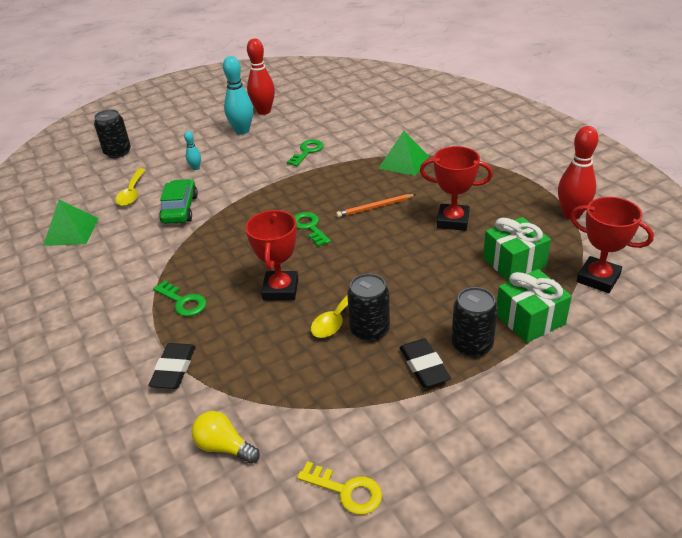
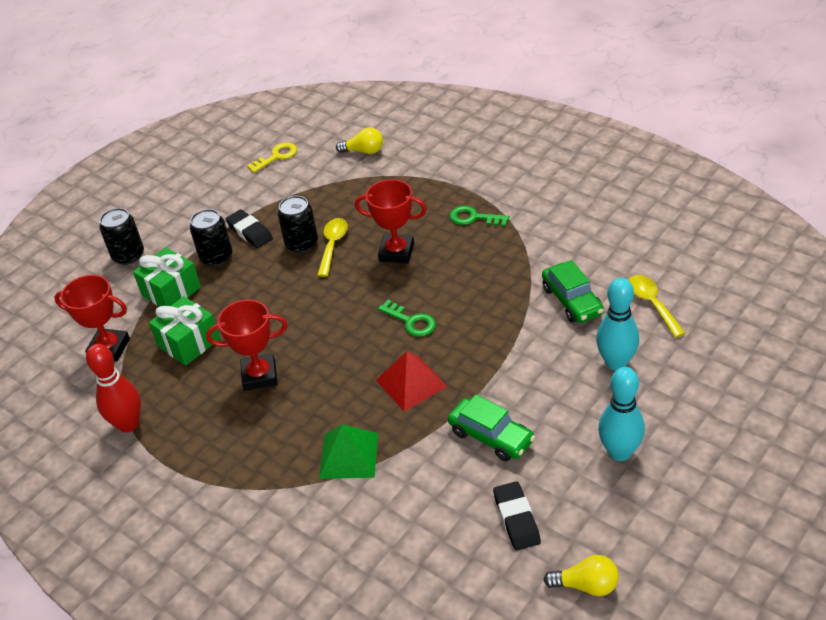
camera: 160 degrees right, 5 degrees up
(71, 231) = (658, 242): green pyramid -> none
(118, 152) = (751, 357): black can -> black can (128, 255)
(174, 369) = (435, 175): black eraser -> black eraser (516, 519)
(195, 168) = (616, 363): turquoise bowling pin -> turquoise bowling pin, size x2.04
(264, 111) = (627, 511): red bowling pin -> none
(280, 289) = (396, 252): red trophy -> red trophy turned 60 degrees counterclockwise
(307, 152) = (491, 436): green key -> green car
(309, 95) = (586, 585): none -> yellow light bulb
(337, 189) = (411, 383): none -> red pyramid
(346, 491) = (276, 156): yellow key -> yellow key turned 135 degrees clockwise
(375, 207) = (353, 368): orange pencil -> none

